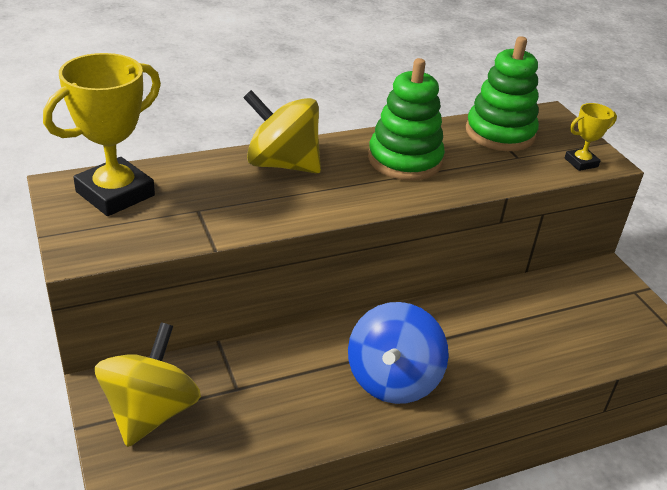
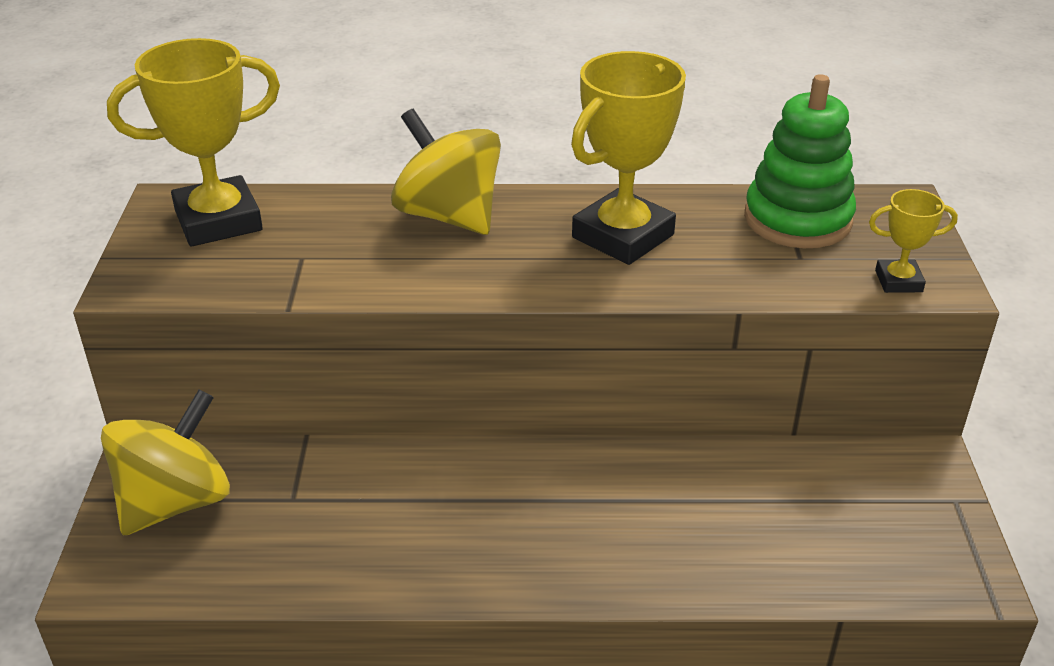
camera: 25 degrees right, 0 degrees up
(392, 380) = (499, 538): blue spinning top -> none
(404, 160) = (623, 236): green stacking toy -> yellow trophy

